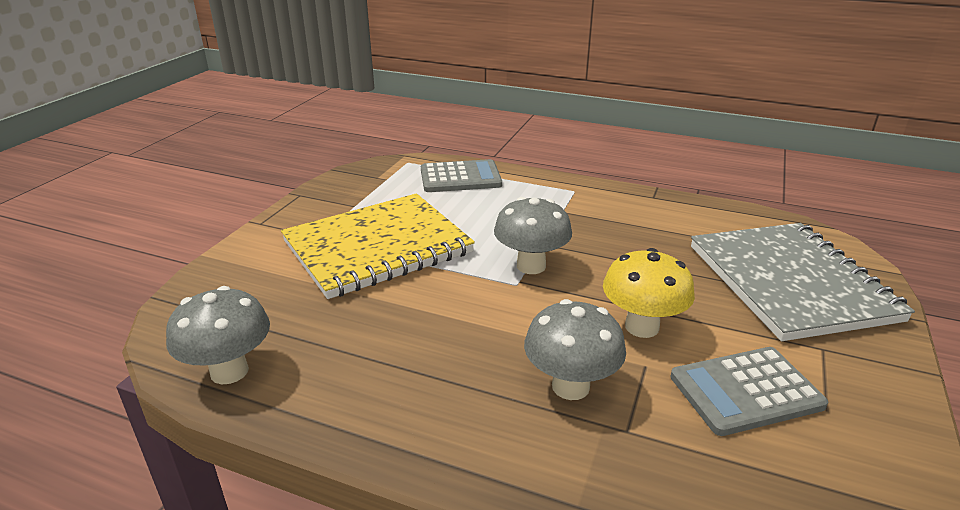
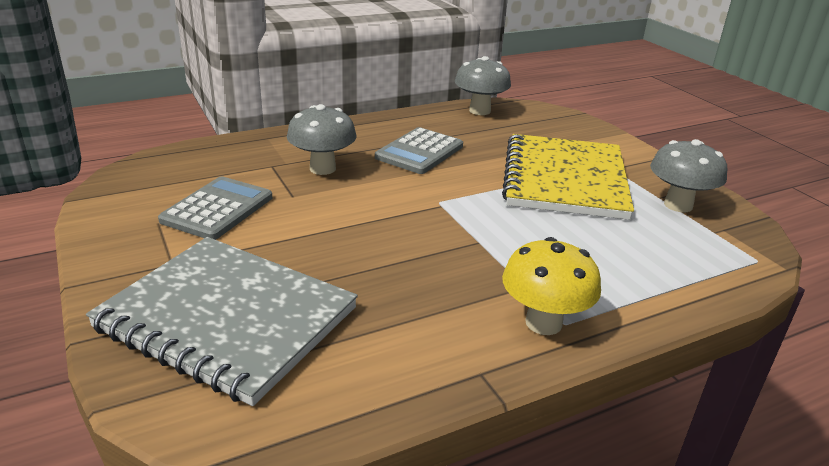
camera: 130 degrees right, 0 degrees up
(460, 178) = (679, 271): grey calculator -> grey calculator (419, 152)
(531, 266) = (453, 219): grey mushroom -> grey mushroom (678, 205)
(642, 327) = (319, 215): yellow mushroom -> yellow mushroom (543, 323)

